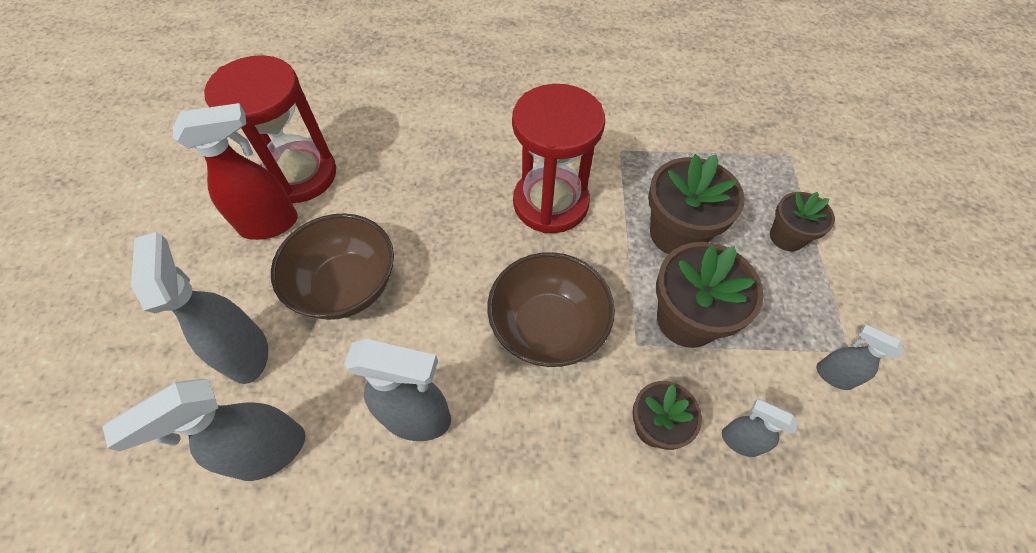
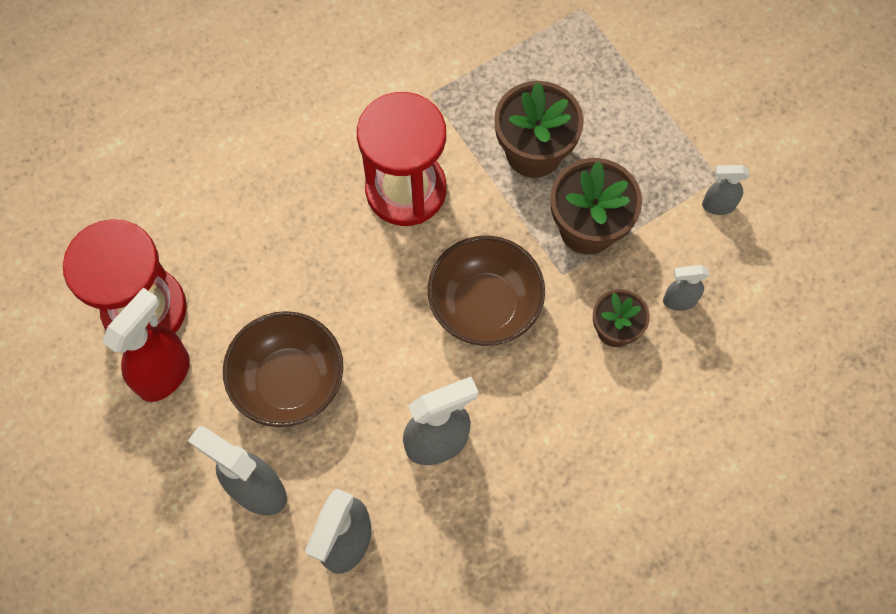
camera: 35 degrees left, 10 degrees up
(787, 237) = (624, 99): brown flower pot -> none

